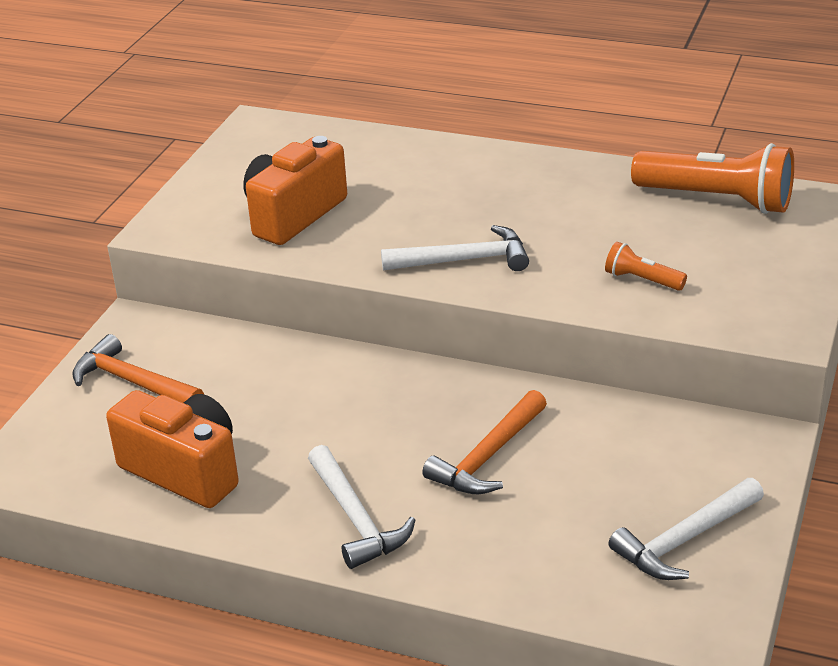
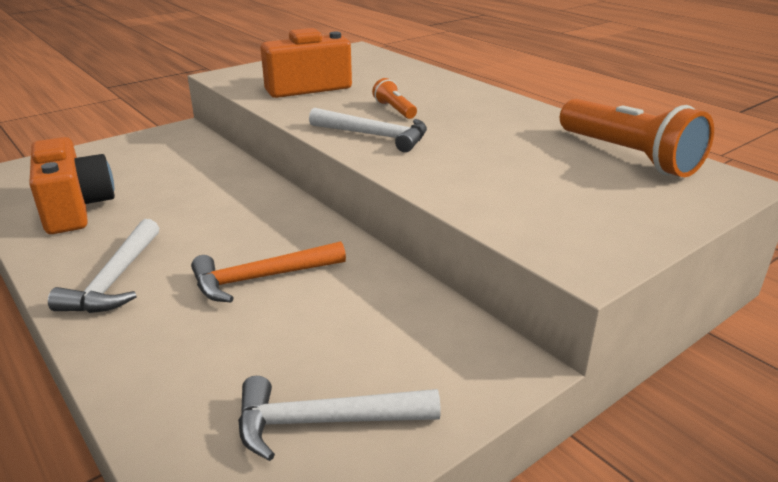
camera: 30 degrees right, 5 degrees down
(133, 382) = (131, 155): orange hammer -> none
(642, 280) = (494, 185): orange flashlight -> orange flashlight (394, 110)

